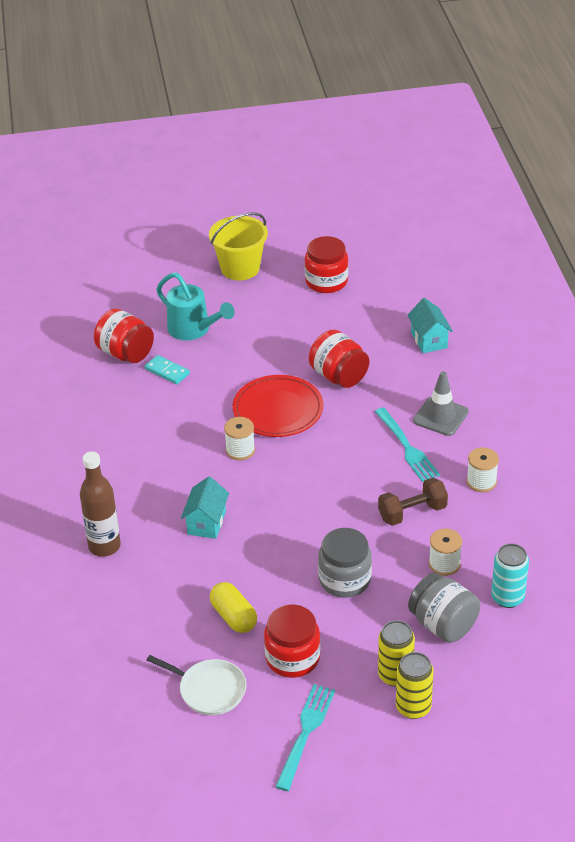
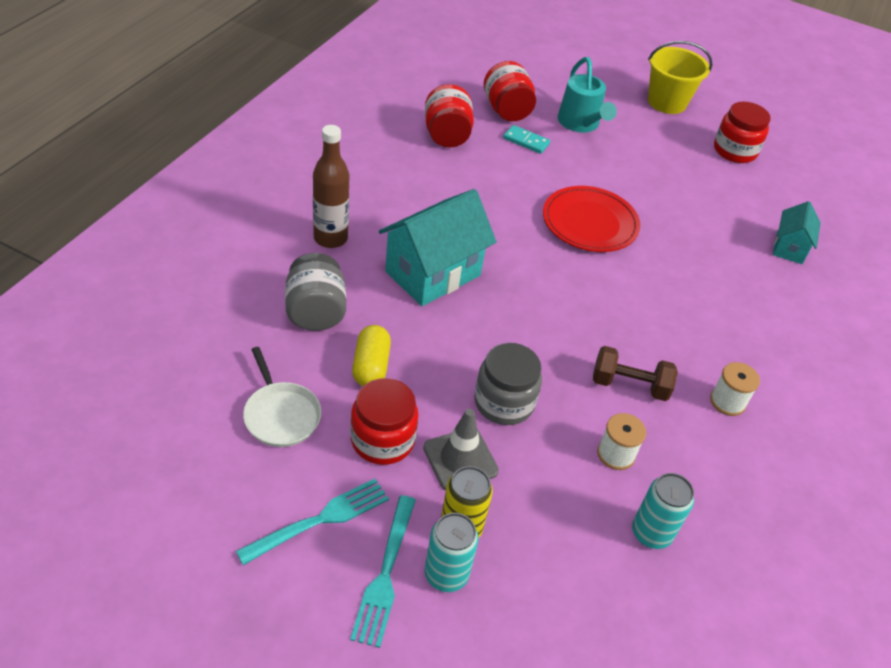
camera: 30 degrees right, 5 degrees up
(167, 371) = (526, 141): turquoise domino -> turquoise domino turned 45 degrees counterclockwise
(206, 523) = (433, 273): turquoise house -> turquoise house, size x1.83
(240, 450) = (523, 235): white spool -> none
(339, 376) = (673, 228): red jar -> red jar (447, 135)
(407, 448) = (680, 325): turquoise fork -> turquoise fork (385, 575)
(413, 707) = (446, 574): yellow can -> turquoise can
(440, 416) = (740, 318): grey traffic cone -> grey traffic cone (460, 459)
(443, 624) = (558, 512): grey jar -> grey jar (315, 312)

